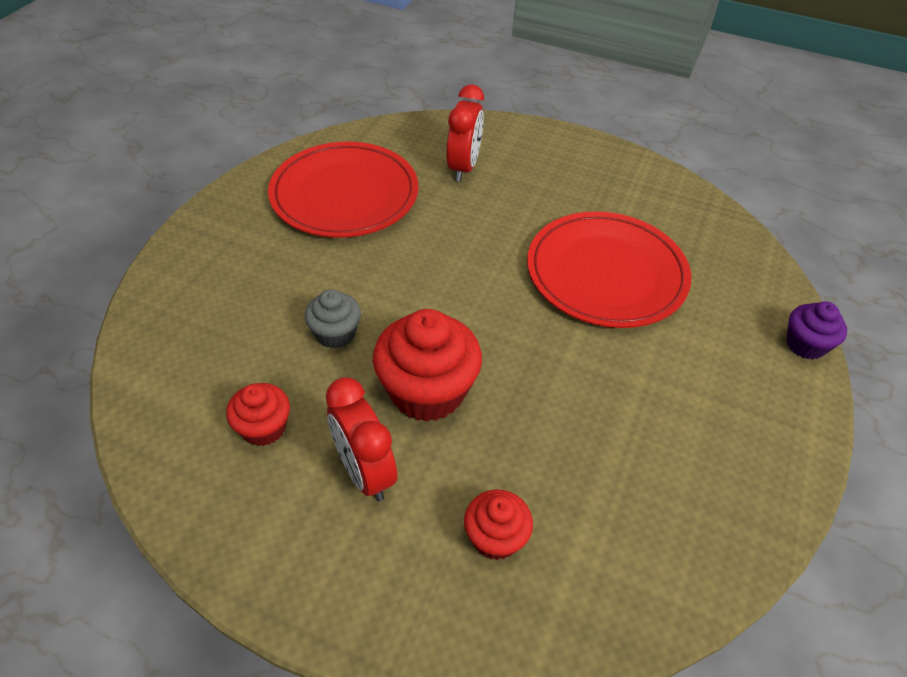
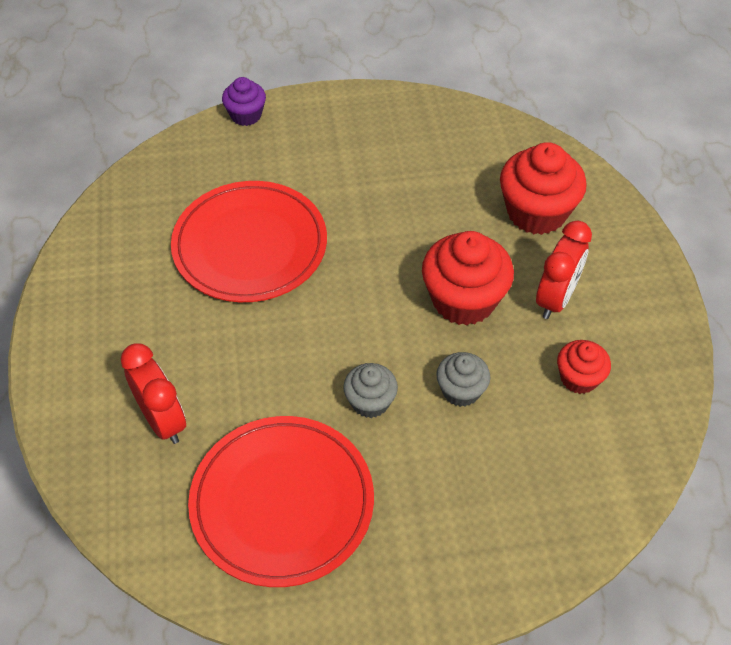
camera: 120 degrees left, 5 degrees up
(379, 273) = (370, 402): none -> grey cupcake
(463, 167) = (163, 420): red clock -> red clock turned 75 degrees clockwise
(495, 537) = (536, 212): red cupcake -> red cupcake, size x1.79

